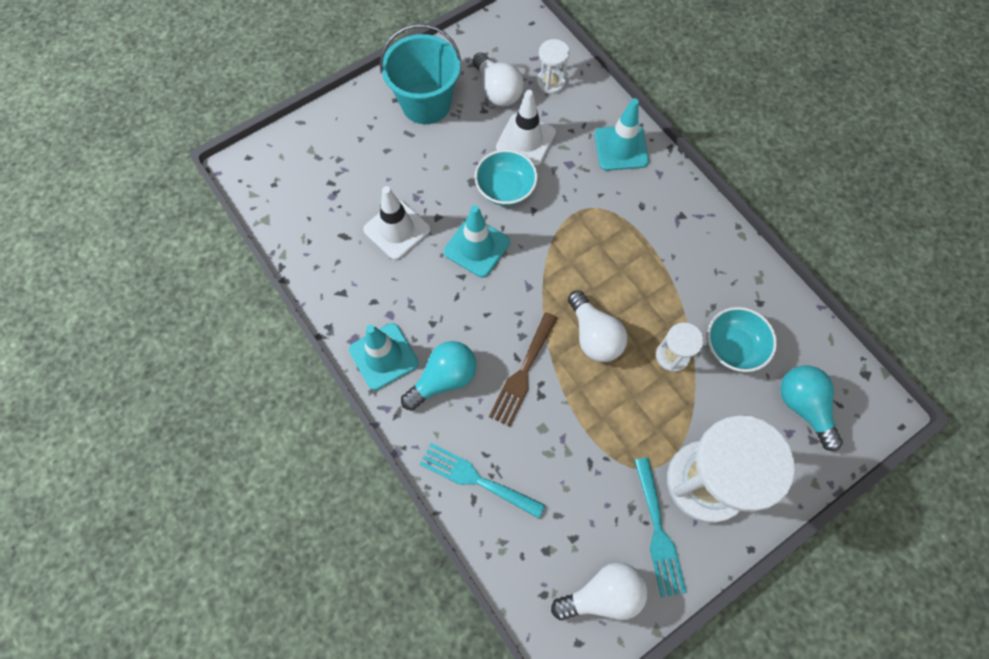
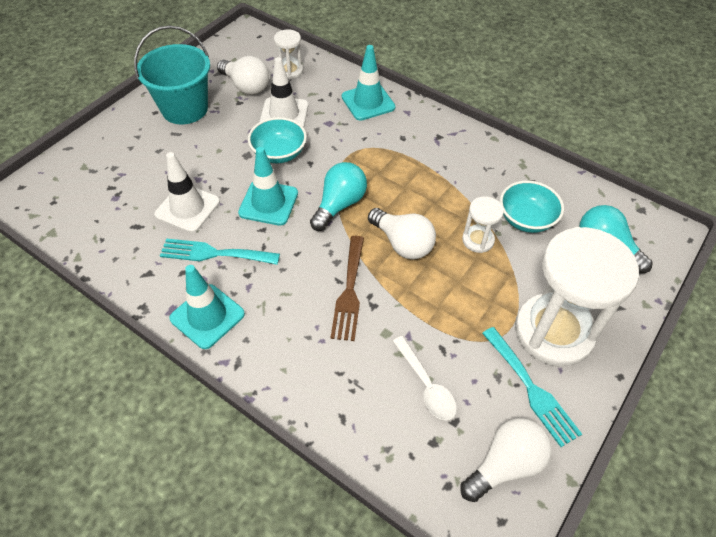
camera: 20 degrees left, 15 degrees down
(444, 379) = (274, 318): turquoise light bulb -> turquoise light bulb (339, 205)
(476, 479) = (338, 398): turquoise fork -> turquoise fork (214, 253)
(560, 494) = (426, 385): none -> white spoon

